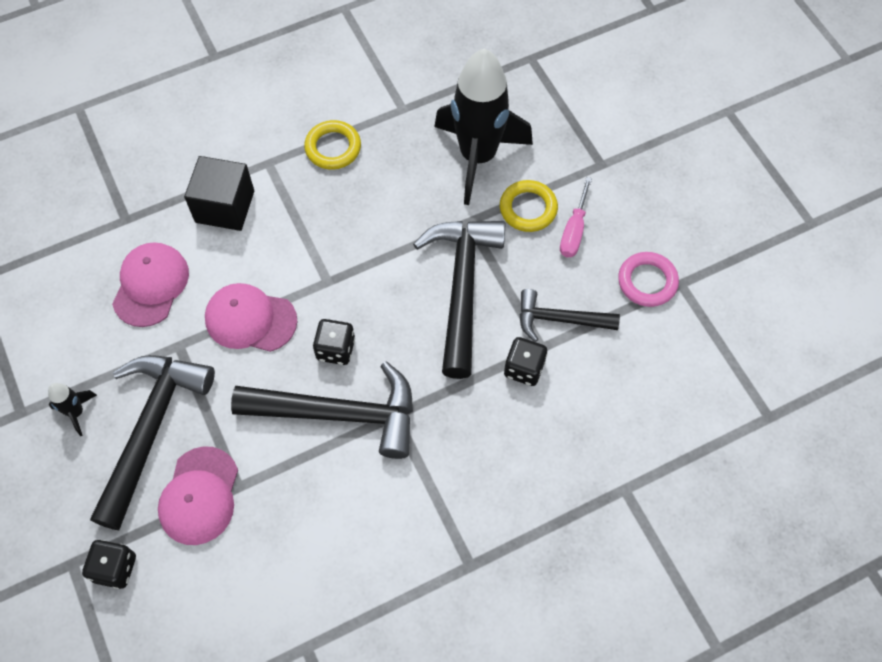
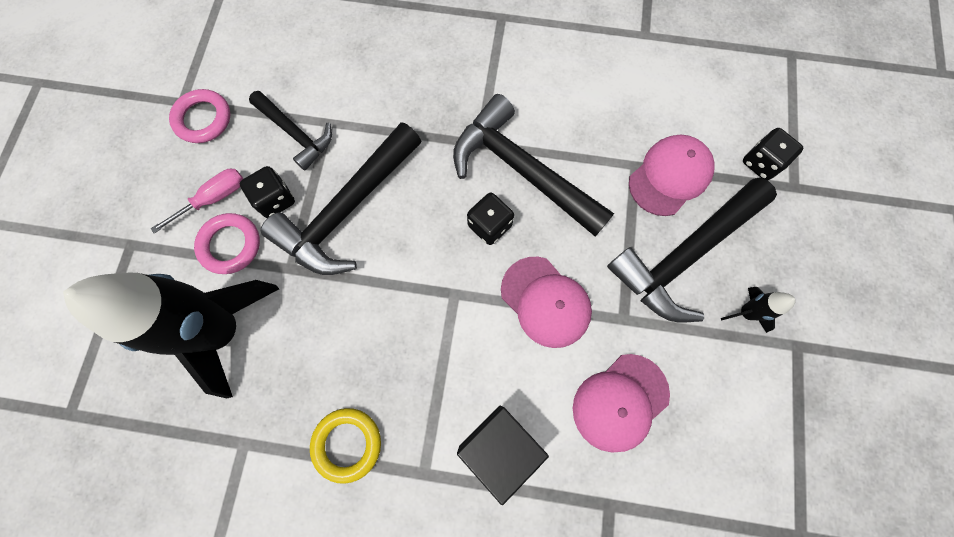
camera: 145 degrees left, 10 degrees up
(524, 368) = (356, 115): black dice -> black dice (275, 200)
(528, 208) = (230, 245): yellow ring -> pink ring

